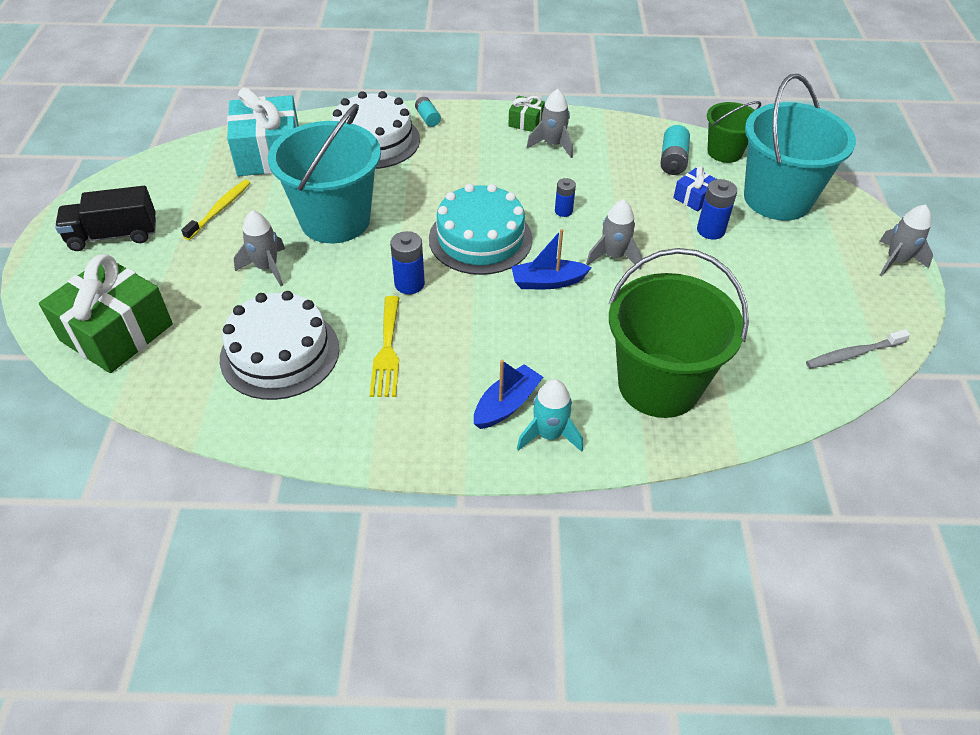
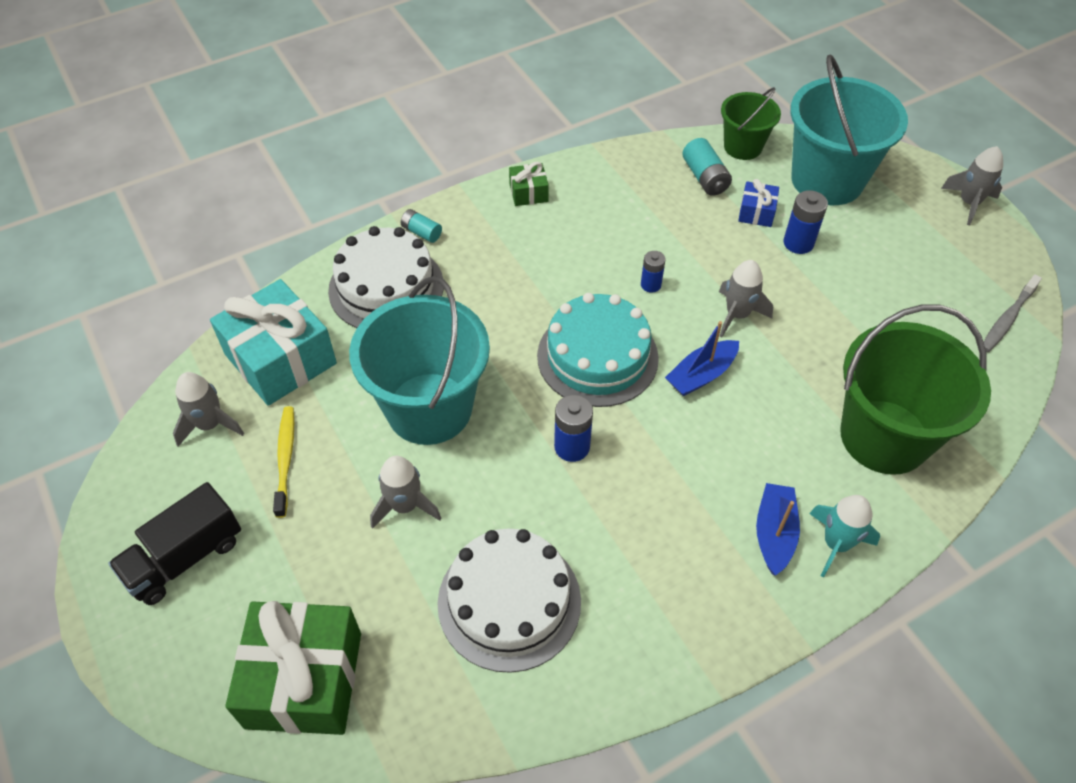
camera: 30 degrees left, 5 degrees up
(387, 351) = (615, 537): yellow fork -> none
(552, 145) = (577, 209): grey rocket -> grey rocket (210, 424)

